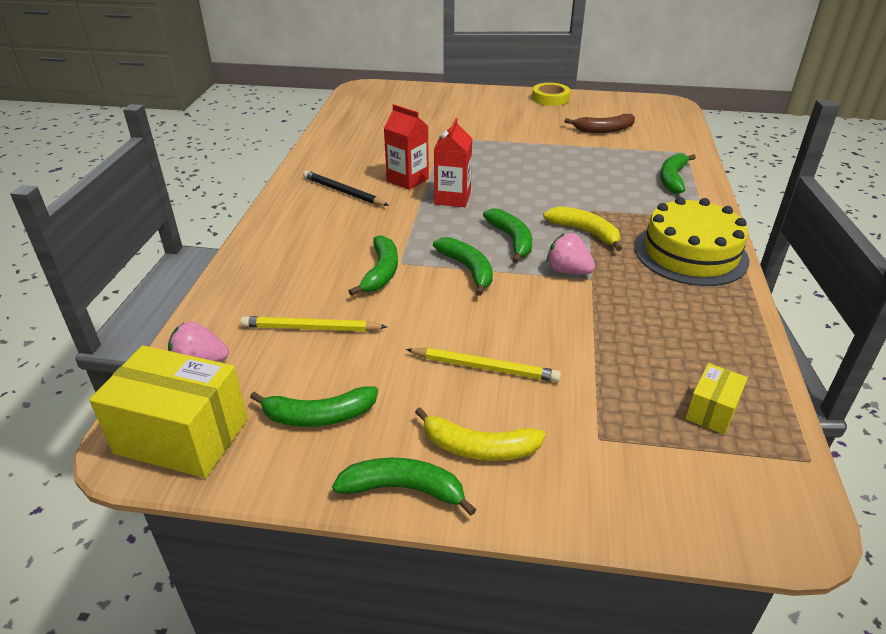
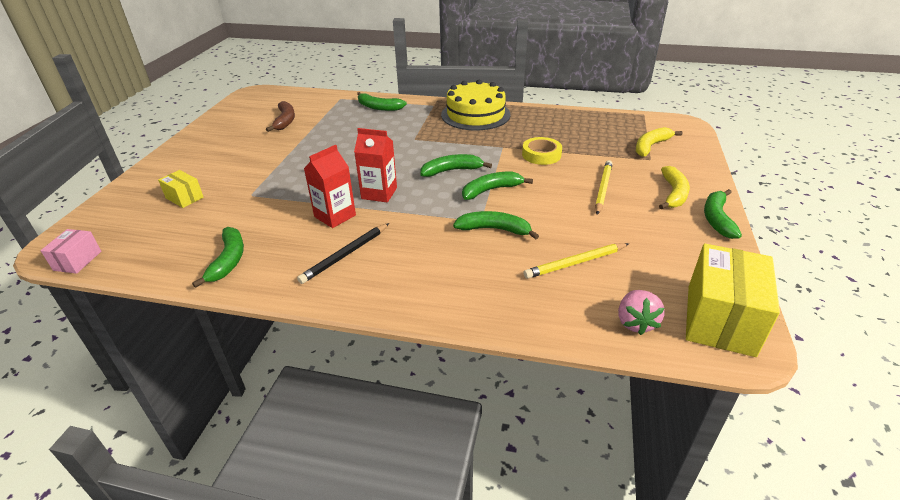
camera: 85 degrees left, 0 degrees up
(310, 328) = (575, 263): yellow pencil -> yellow pencil turned 60 degrees clockwise
(319, 416) = (671, 253): green banana -> green banana (228, 260)
(348, 97) = (77, 261): none -> pink box
(550, 98) = (201, 136): yellow tape -> yellow tape (541, 155)
(567, 271) = (494, 153): pink strawberry -> none
(585, 232) = (445, 143): yellow banana -> yellow banana (651, 146)
(712, 411) = (619, 129): yellow box -> yellow box (184, 198)

